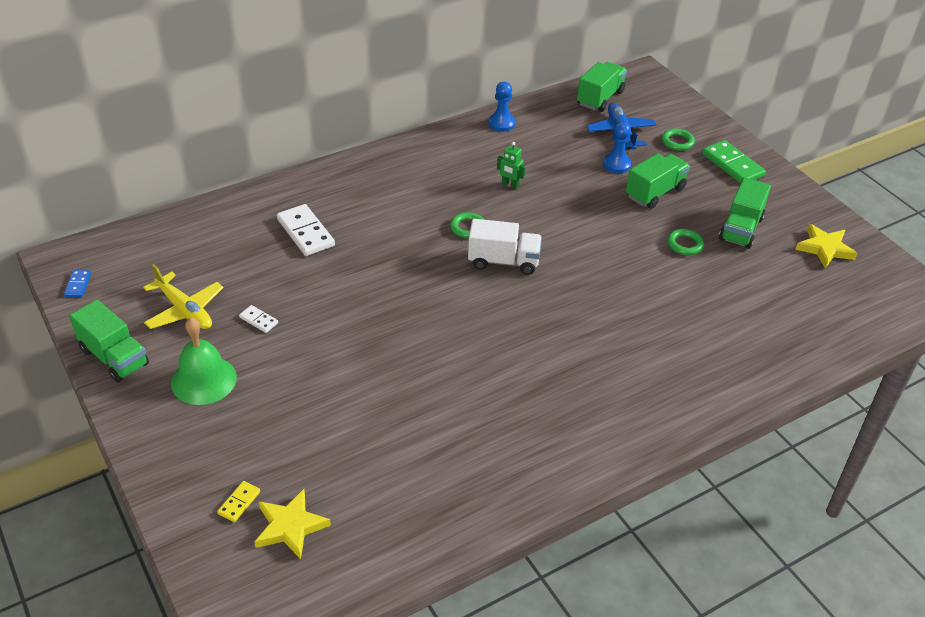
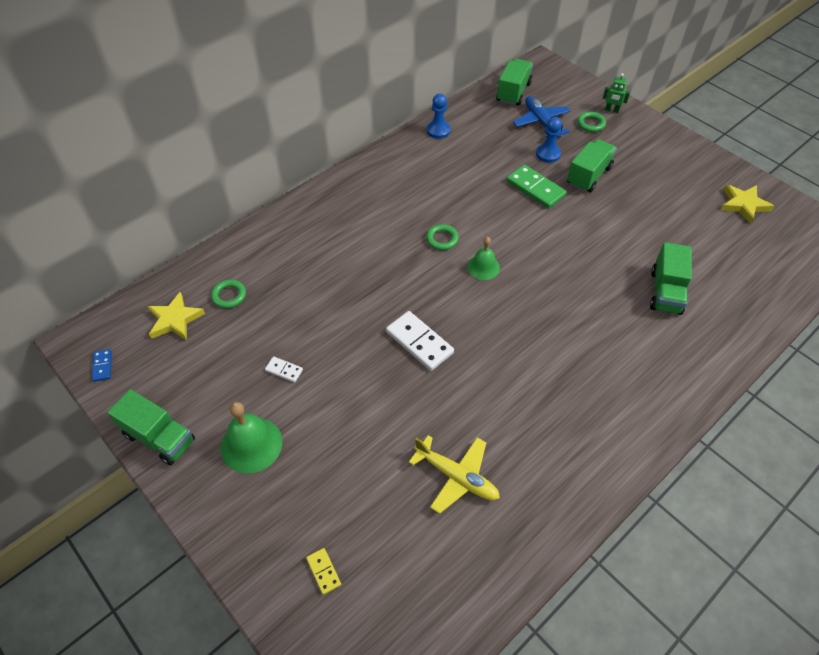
camera: 10 degrees left, 10 degrees up
(184, 310) = (212, 373): yellow plane -> yellow plane (457, 477)
(239, 503) = (323, 571): yellow domino -> yellow domino turned 45 degrees counterclockwise
(290, 526) = (379, 586): yellow star -> yellow star (175, 319)
(305, 232) = (300, 270): white domino -> white domino (419, 342)
(503, 261) = (483, 267): white truck -> green bell
(510, 185) = (464, 190): green robot -> green robot (611, 110)
(685, 244) = (630, 222): green ring -> green ring (229, 296)
(732, 165) = (642, 138): green domino -> green domino (535, 189)
(741, 229) = (670, 198): green truck -> green truck (666, 292)

